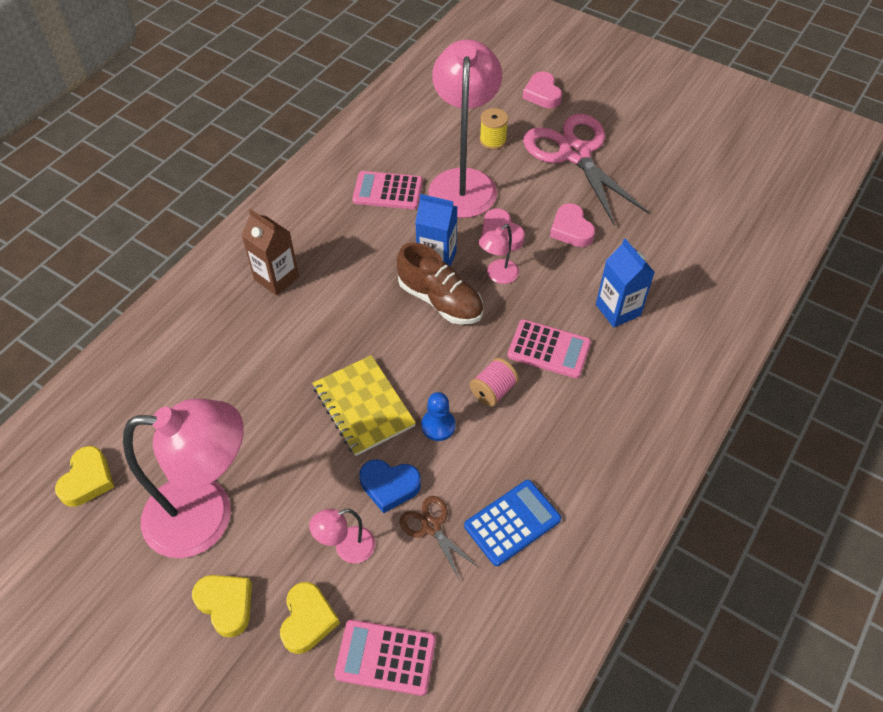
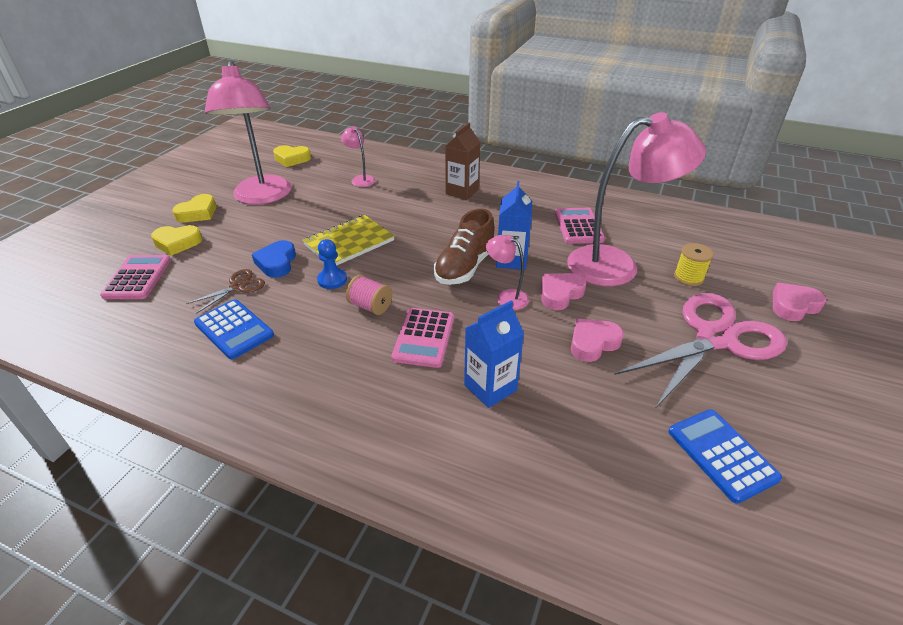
camera: 80 degrees right, 15 degrees down
(347, 548) = (227, 251): pink lamp -> pink lamp (360, 179)
(690, 194) = (721, 454): none -> blue calculator

